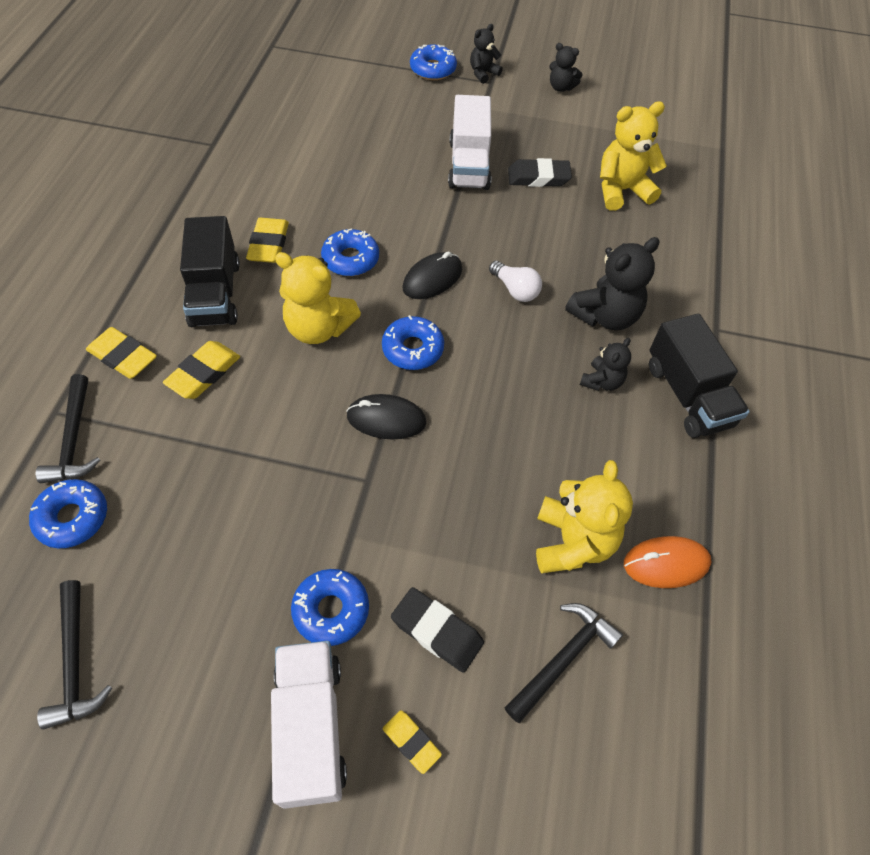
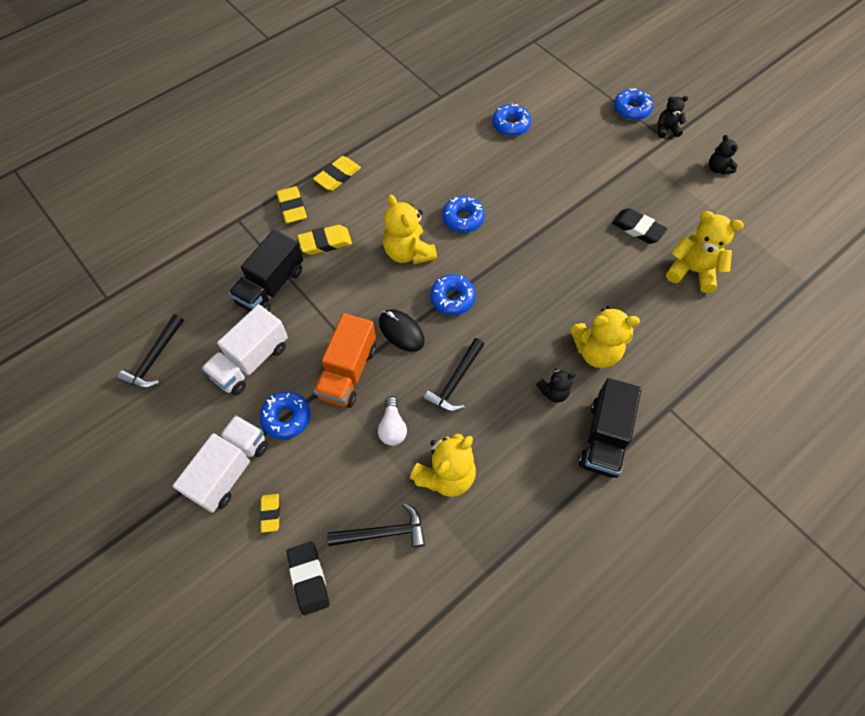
camera: 40 degrees right, 5 degrees up
(72, 518) = (205, 283): blue donut -> blue donut (511, 125)
(74, 439) = (235, 241): black hammer -> black hammer (455, 381)
(215, 293) = (368, 197): black truck -> black truck (271, 286)
(268, 244) = (422, 182): yellow eraser -> yellow eraser (337, 176)
(362, 504) = (348, 372): none -> orange truck
(432, 279) = (503, 260): black mouse -> none
(437, 631) = (329, 468): black eraser -> black eraser (309, 578)
(469, 165) = (595, 194): white truck -> white truck (251, 361)
(515, 290) = (550, 298): white light bulb -> white light bulb (392, 427)
(605, 316) = (596, 351): black teddy bear -> yellow teddy bear
(666, 563) = (490, 527): orange mouse -> none

